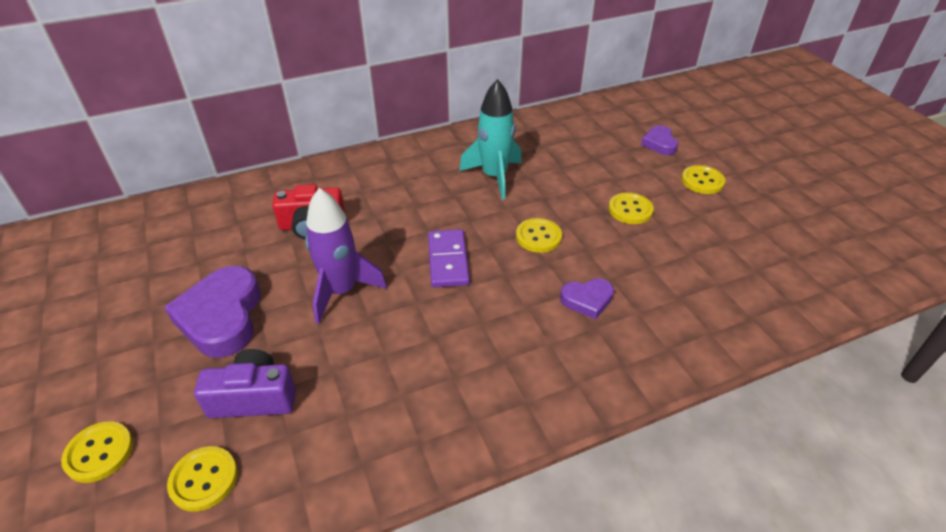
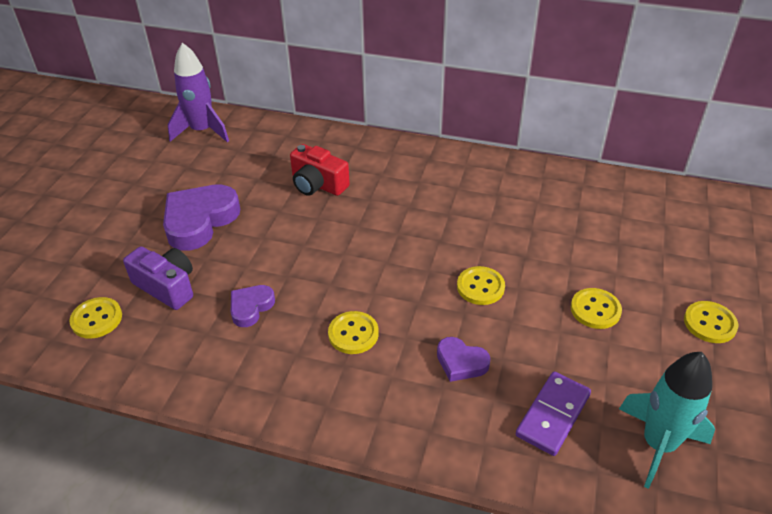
camera: 40 degrees right, 0 degrees up
(99, 453) = (65, 267): yellow button -> yellow button (353, 334)
(341, 291) = (287, 246): purple rocket -> purple rocket (202, 131)
(448, 260) = (385, 265): purple domino -> purple domino (552, 415)
(494, 177) = (501, 215): turquoise rocket -> turquoise rocket (658, 444)
(659, 144) = (708, 263): purple heart -> purple heart (251, 307)

